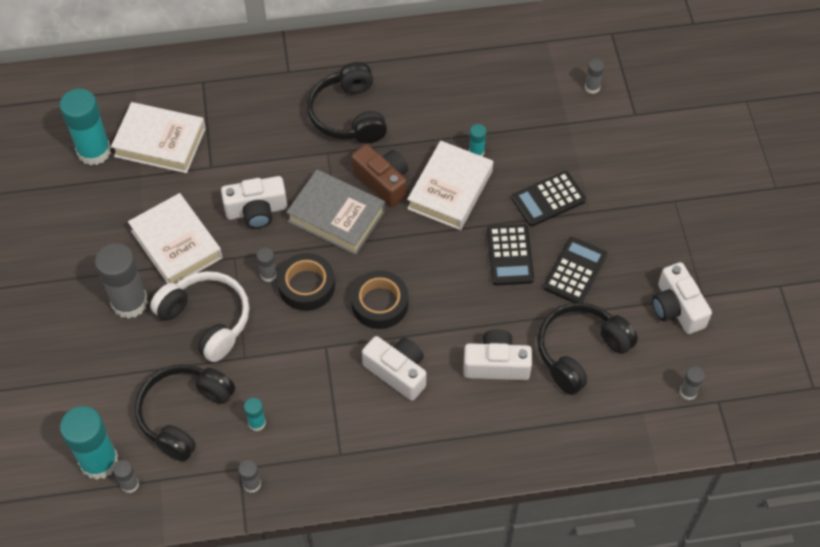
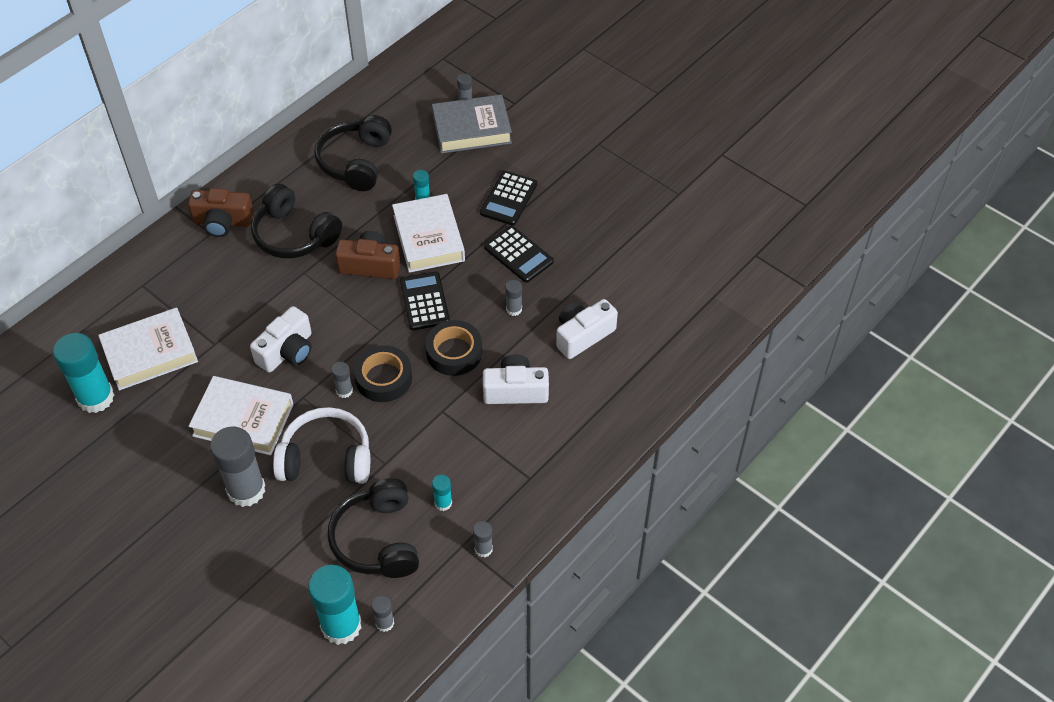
camera: 40 degrees left, 5 degrees down
(305, 67) = (223, 222): none -> brown camera
(336, 216) = (357, 313): grey book -> grey book (471, 129)
(575, 271) = (576, 235): black calculator -> black calculator (424, 301)
(580, 352) = (633, 286): black headphones -> black headphones (356, 162)
(677, 308) = (669, 213): white camera -> none
(688, 392) = (730, 262): grey glue stick -> grey glue stick (514, 309)

